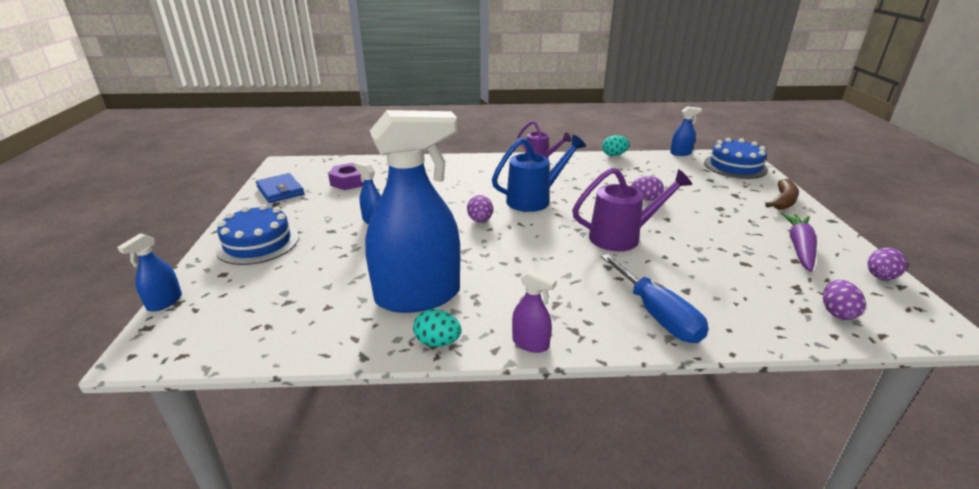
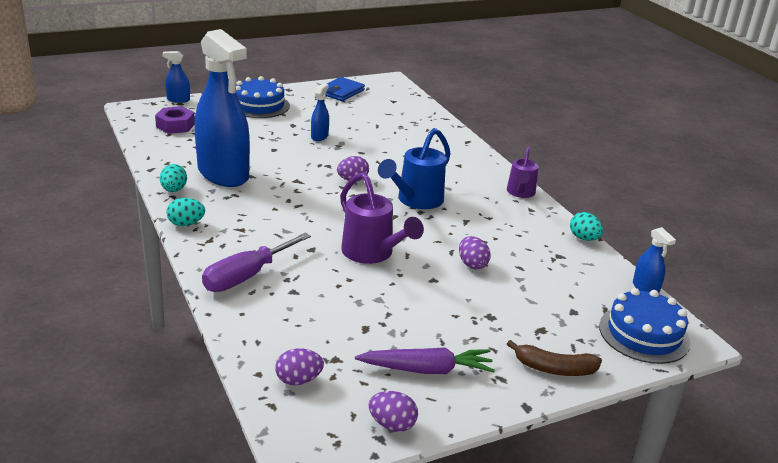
camera: 65 degrees right, 0 degrees up
(349, 182) = (379, 112): purple nut -> purple nut (175, 125)
(530, 343) = (186, 224): purple spray bottle -> turquoise egg
(534, 199) = (416, 200): blue watering can -> blue watering can turned 90 degrees clockwise
(657, 315) = (246, 276): blue screwdriver -> purple screwdriver

